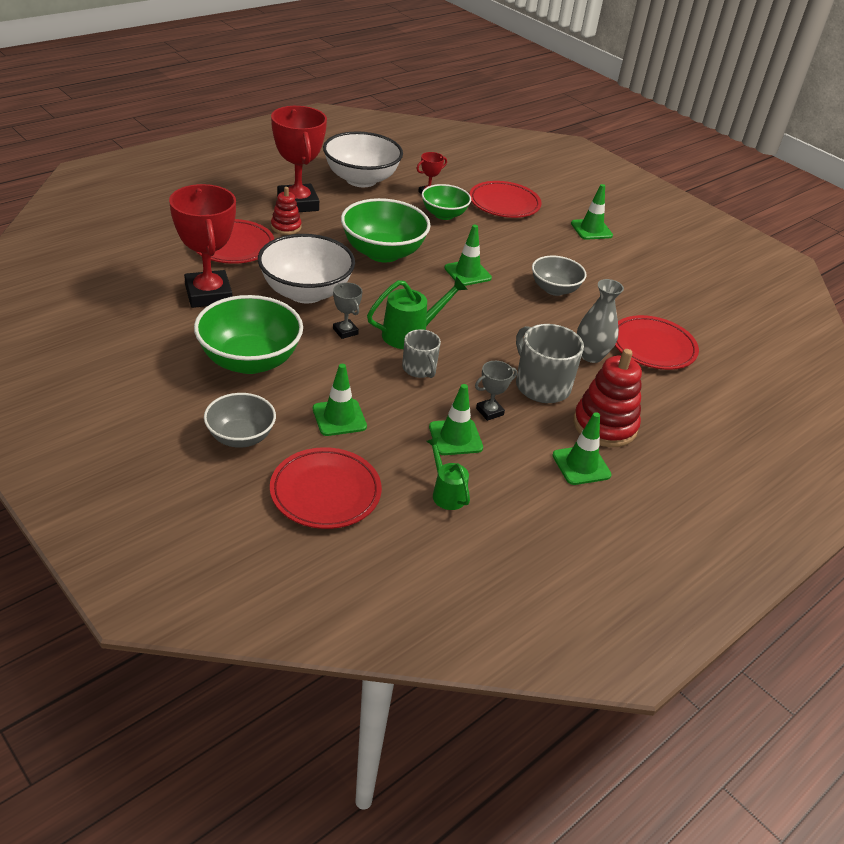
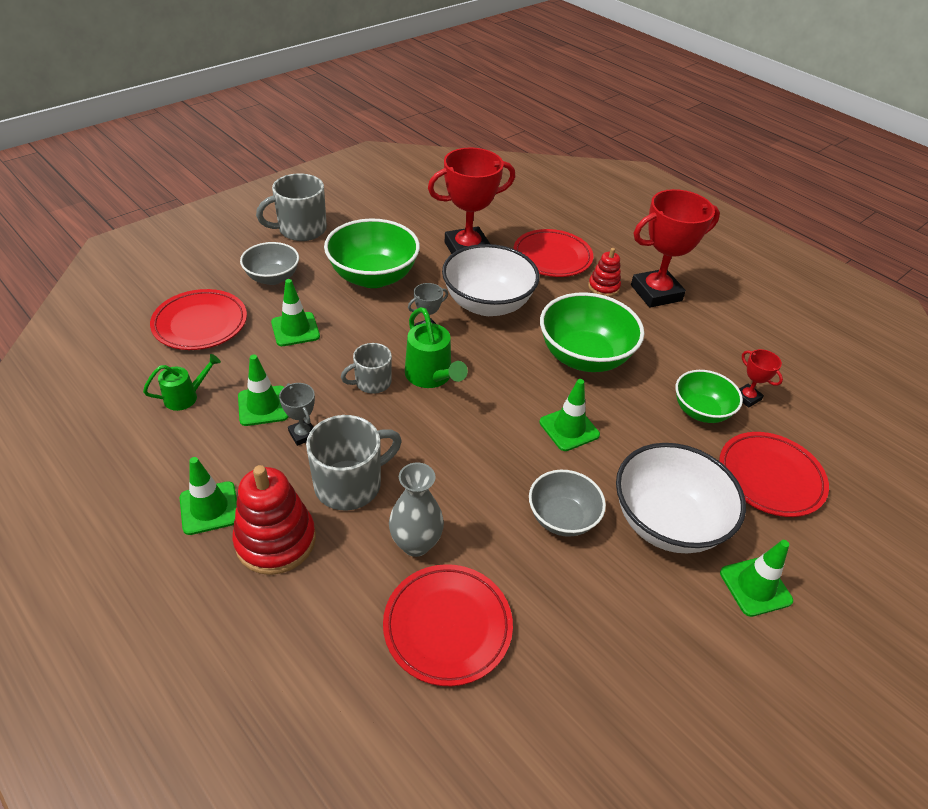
camera: 90 degrees right, 5 degrees up
(136, 415) = (301, 229): none -> grey mug
(361, 179) = (742, 338): white bowl -> white bowl (666, 522)

